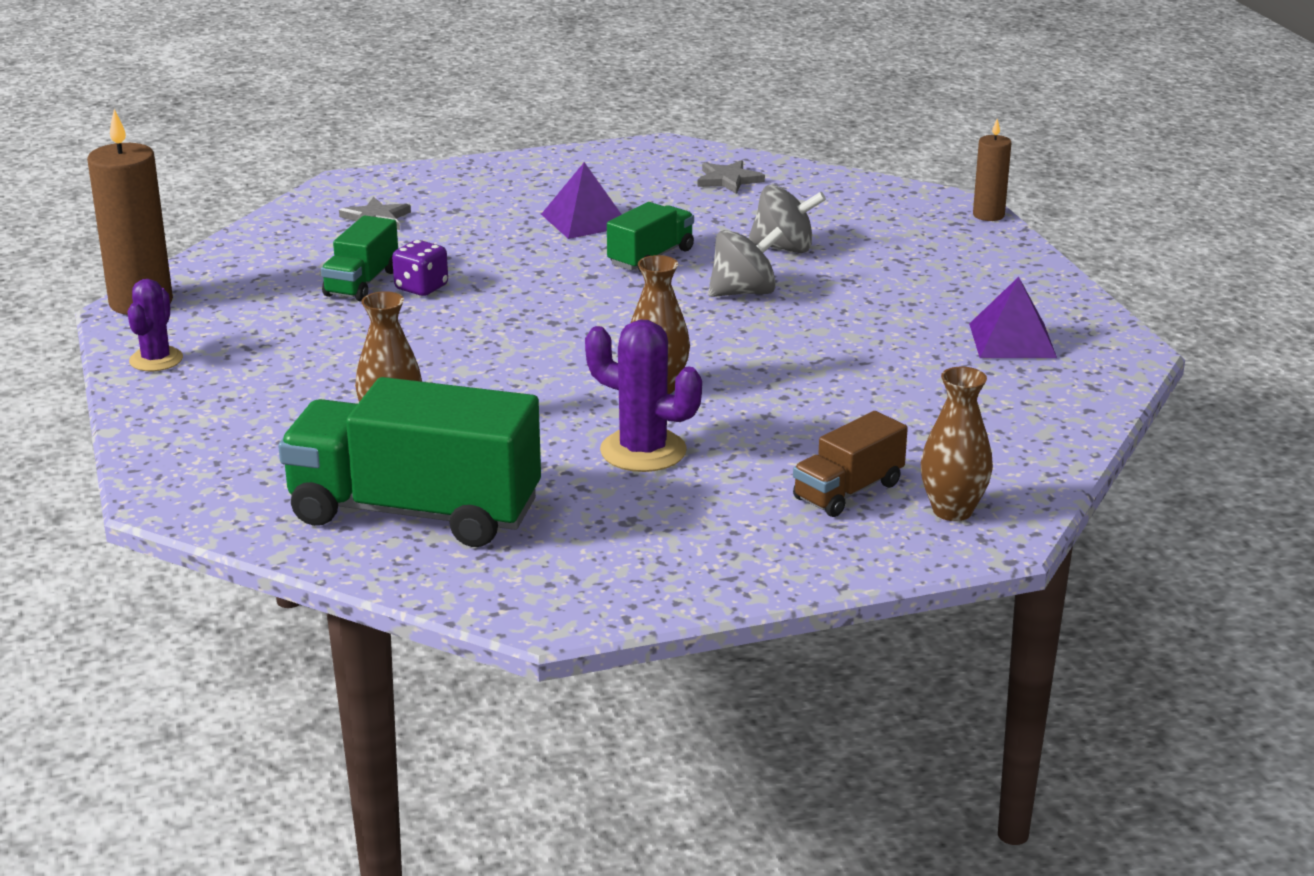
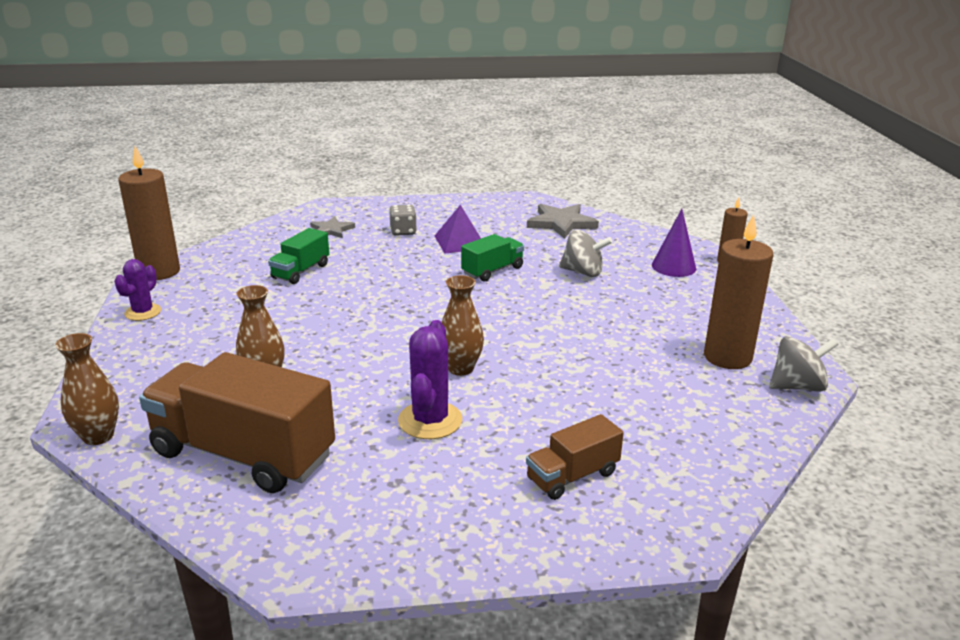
camera: 10 degrees right, 0 degrees up
(415, 512) = (243, 454): green truck -> brown truck
(421, 288) = (336, 278): purple dice -> none
(490, 212) = (403, 232): none -> grey dice
(643, 451) = (430, 420): purple cactus -> purple cactus turned 60 degrees clockwise
(728, 180) = (561, 223): grey star -> grey star, size x1.61
(744, 292) = (545, 301): grey spinning top -> grey spinning top (797, 386)
(913, 229) = (673, 267): none -> purple cone
(952, 510) = (651, 505): brown vase -> brown vase (98, 436)
(1012, 340) = (727, 357): purple pyramid -> brown candle

